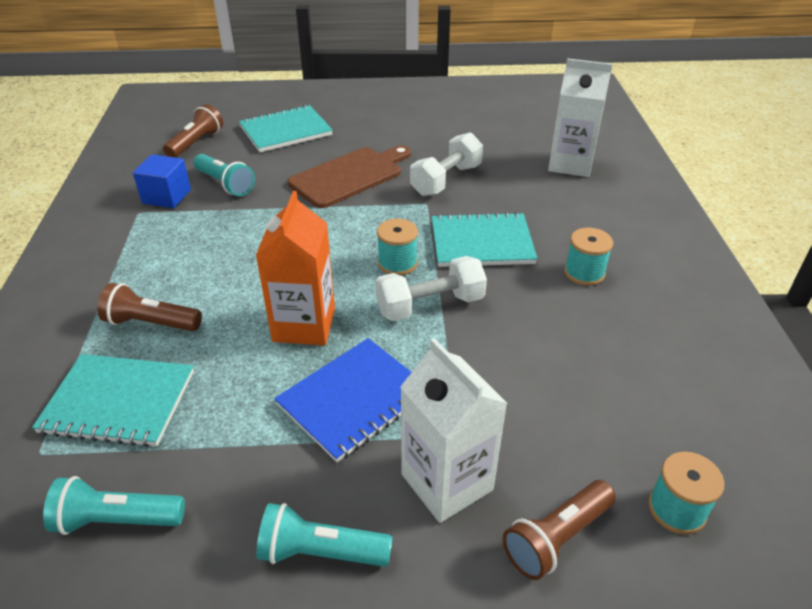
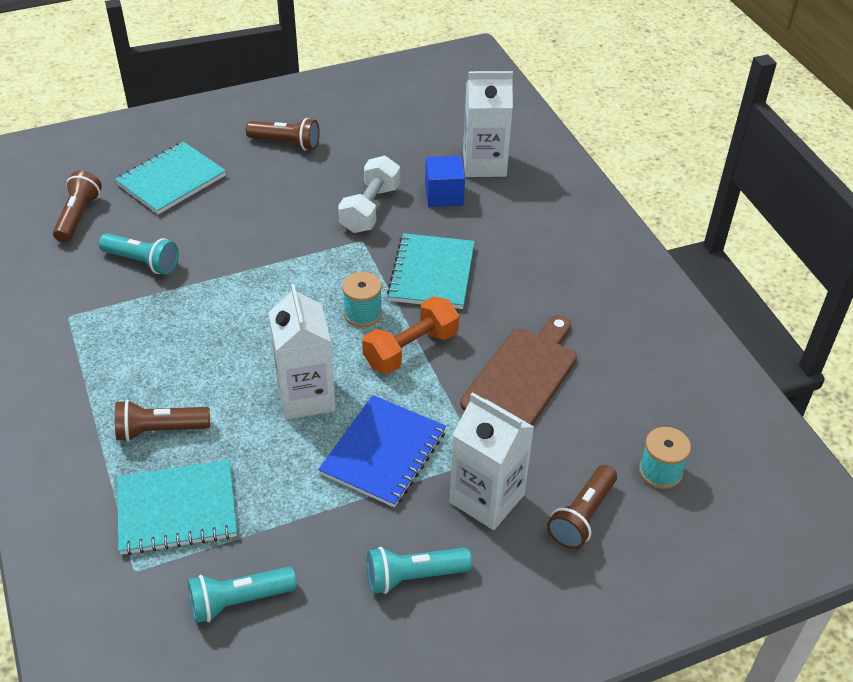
camera: 20 degrees left, 5 degrees up
(167, 196) = (87, 290): blue cube -> blue cube (444, 195)
(304, 325) = (306, 396): orange carton -> white carton
(350, 176) = (270, 224): brown cutting board -> brown cutting board (522, 376)
(396, 121) = (286, 143): none -> brown flashlight
(430, 305) = (411, 349): white dumbbell -> orange dumbbell
(481, 243) = (432, 273): turquoise notebook -> turquoise notebook turned 60 degrees counterclockwise
(584, 273) = (534, 284): turquoise spool -> none

